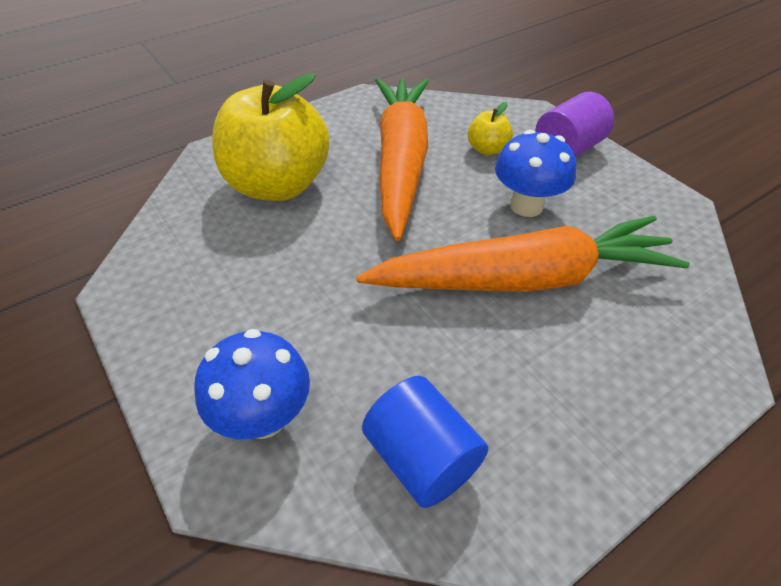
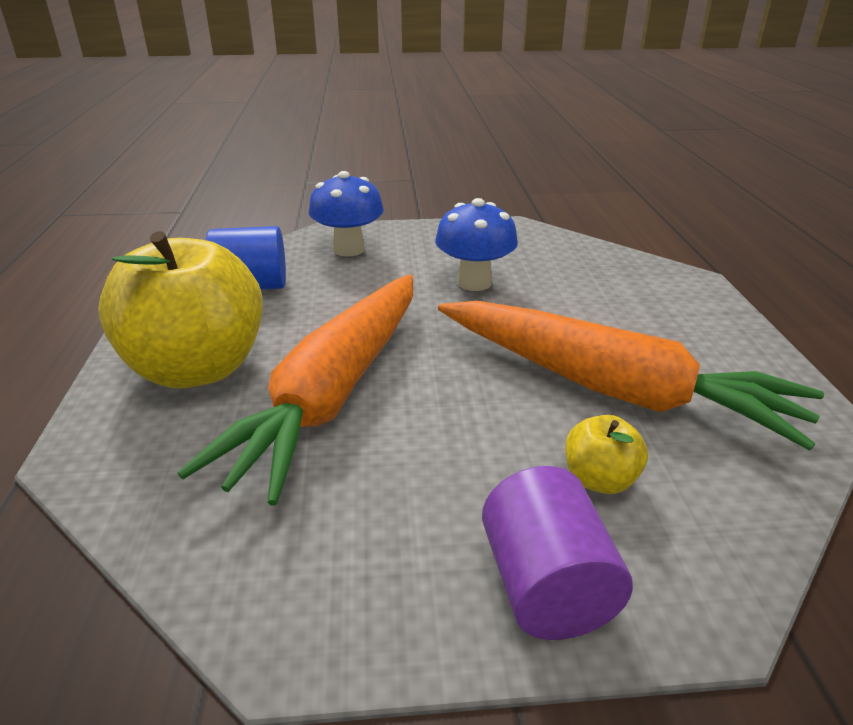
camera: 120 degrees right, 15 degrees down
(278, 185) = (608, 301): yellow apple -> yellow apple (197, 368)
(526, 206) = (440, 453): blue mushroom -> blue mushroom (474, 282)

